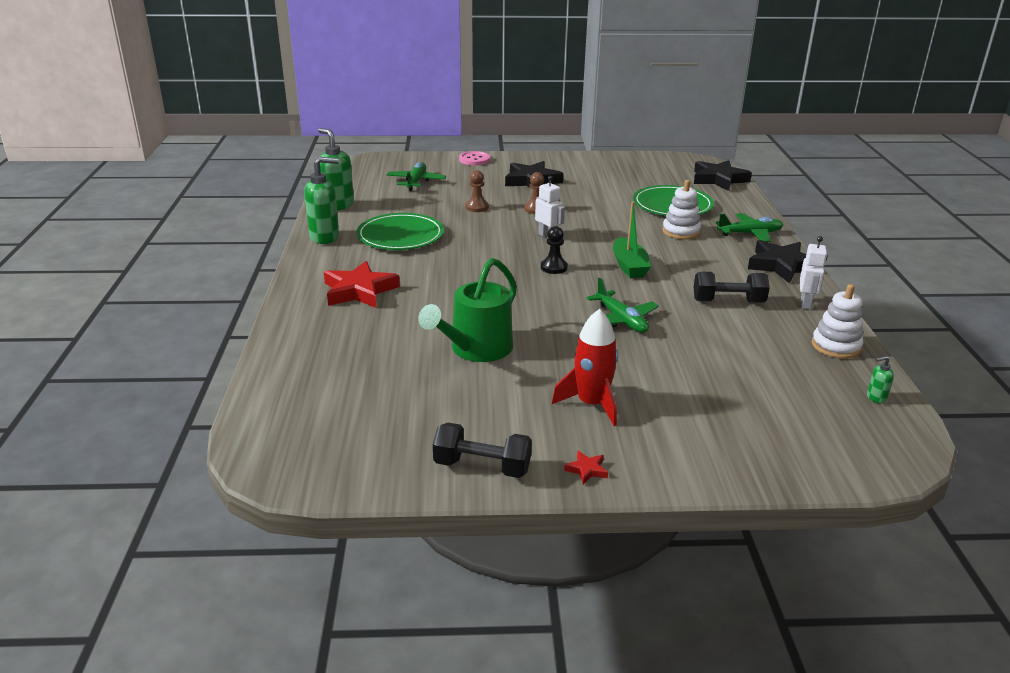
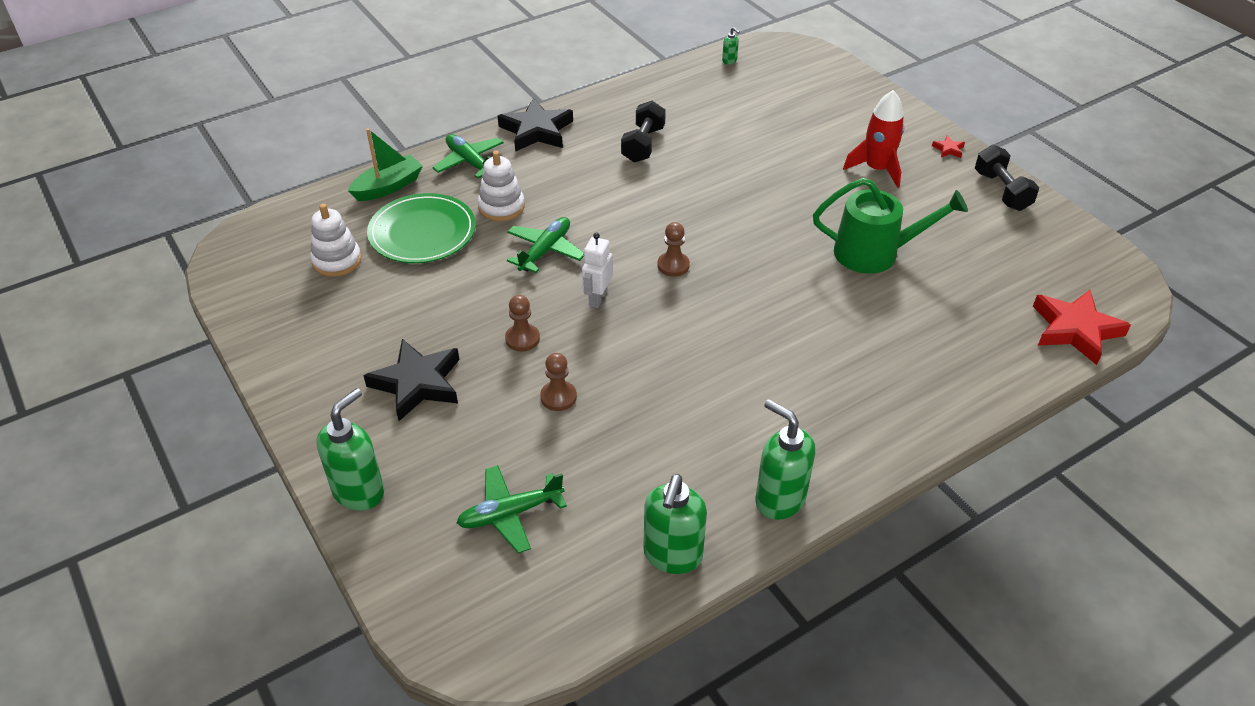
camera: 120 degrees left, 15 degrees up
(359, 291) = (866, 384): red star -> red star (1075, 330)
(400, 236) = (708, 426): green plate -> none
(474, 160) = (359, 491): pink button -> green soap dispenser
(554, 267) = (673, 265): black pawn -> brown pawn
(621, 320) = (738, 191): green plane -> green plane (545, 250)
(629, 266) = (622, 217): green boat -> green boat (388, 187)
(719, 179) = (300, 218): black star -> none
(728, 301) = (643, 145): black dumbbell -> black dumbbell turned 45 degrees clockwise
(806, 303) = (607, 107): white robot -> none
(836, 346) = (670, 84): white stacking toy -> white stacking toy (337, 261)

